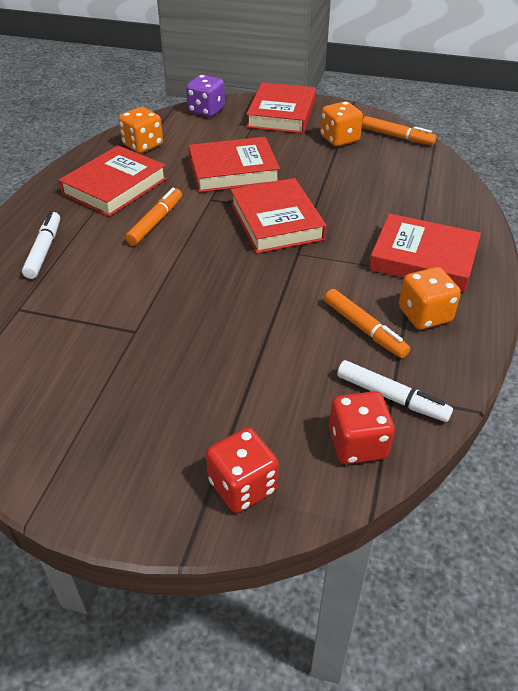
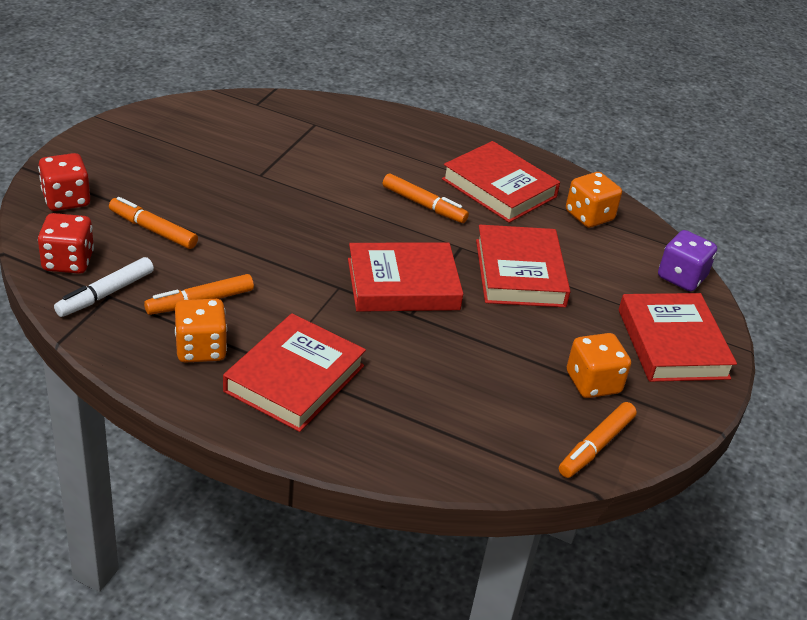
camera: 95 degrees right, 5 degrees down
(44, 250) = (394, 140): white marker -> none
(269, 390) = (153, 230): none -> orange marker
(282, 114) = (672, 344): red book -> red book turned 60 degrees clockwise

